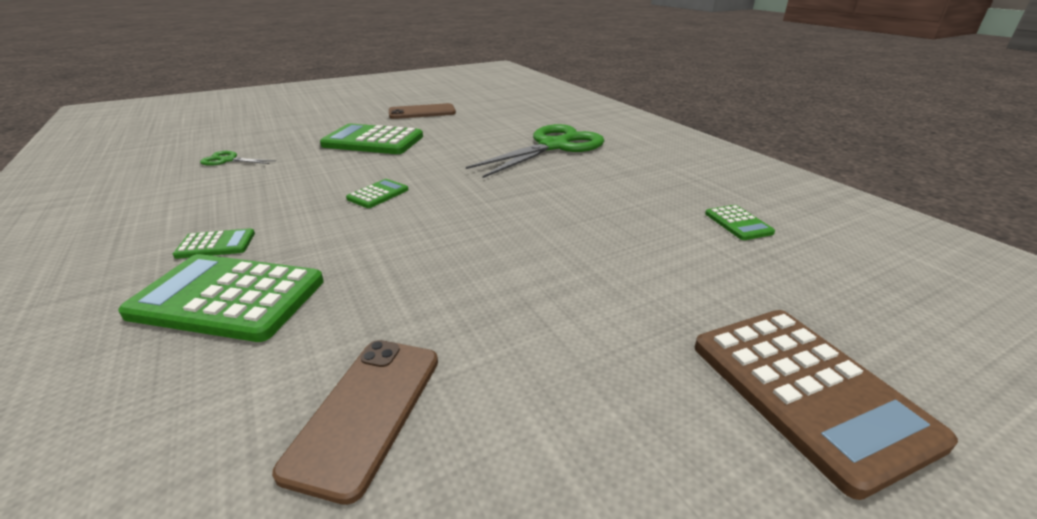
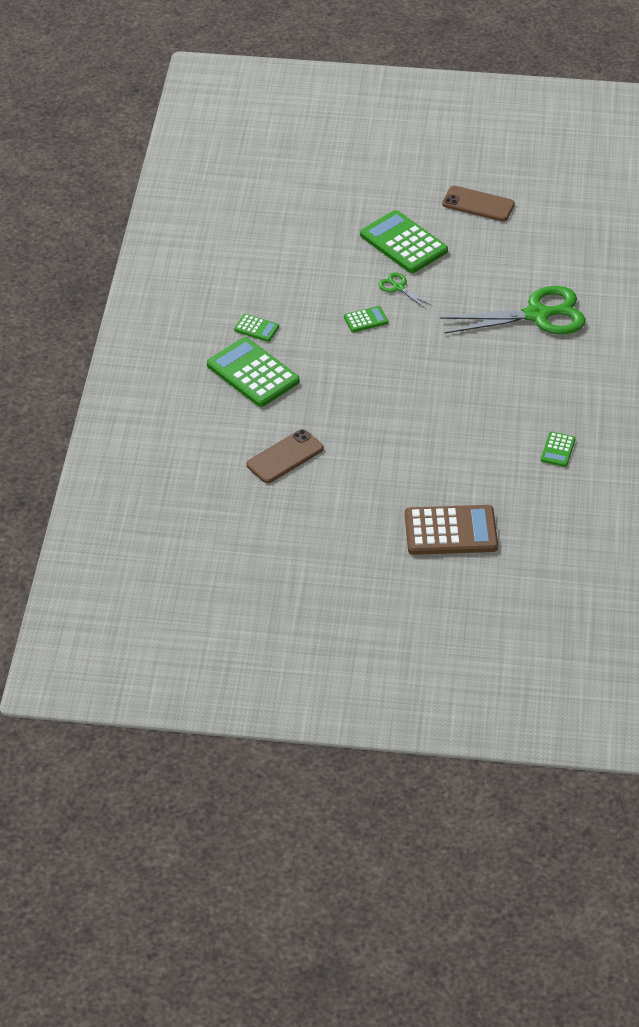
camera: 35 degrees right, 15 degrees up
(228, 160) = (287, 228): green scissors -> green scissors (398, 287)
(808, 391) = (450, 531): brown calculator -> brown calculator turned 105 degrees counterclockwise

